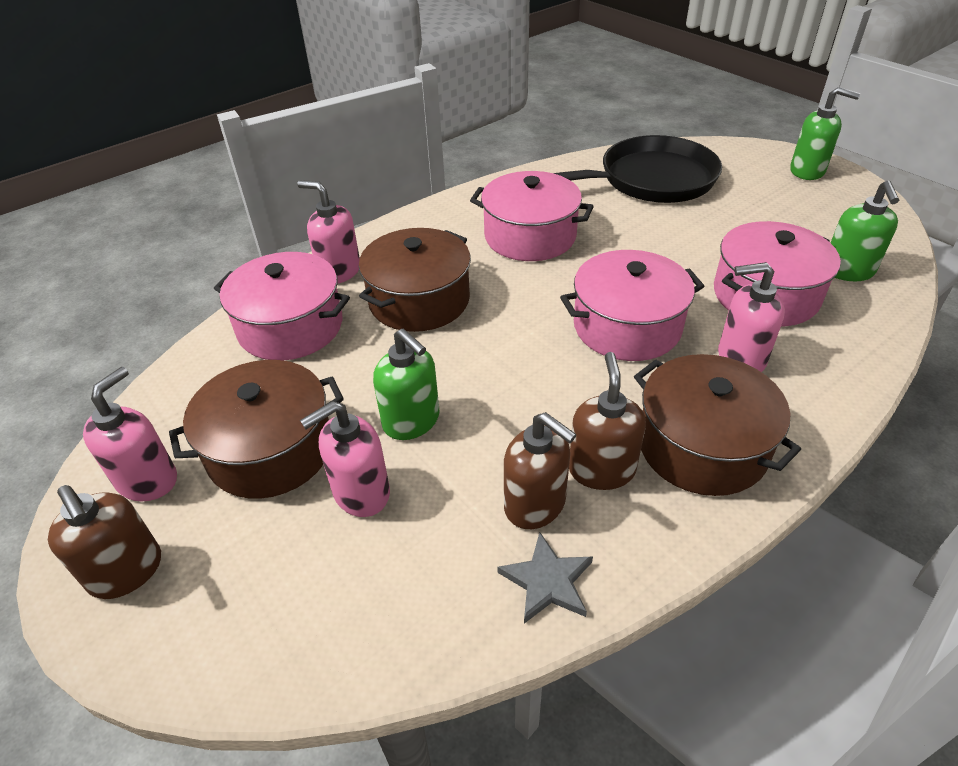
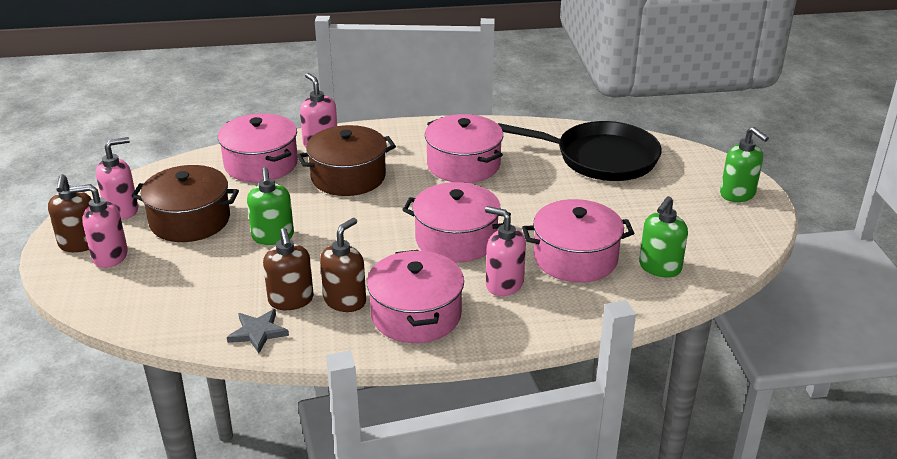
camera: 30 degrees right, 10 degrees down
(360, 493) = (212, 258): pink soap dispenser -> pink soap dispenser (109, 256)
(702, 446) = (416, 315): brown pot -> pink pot

